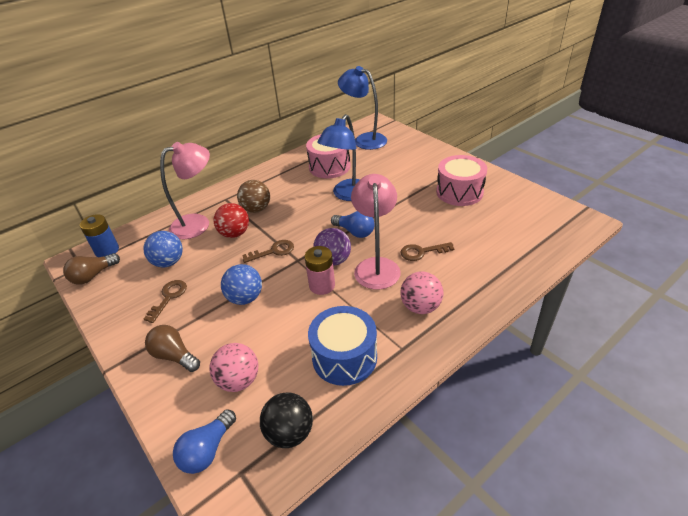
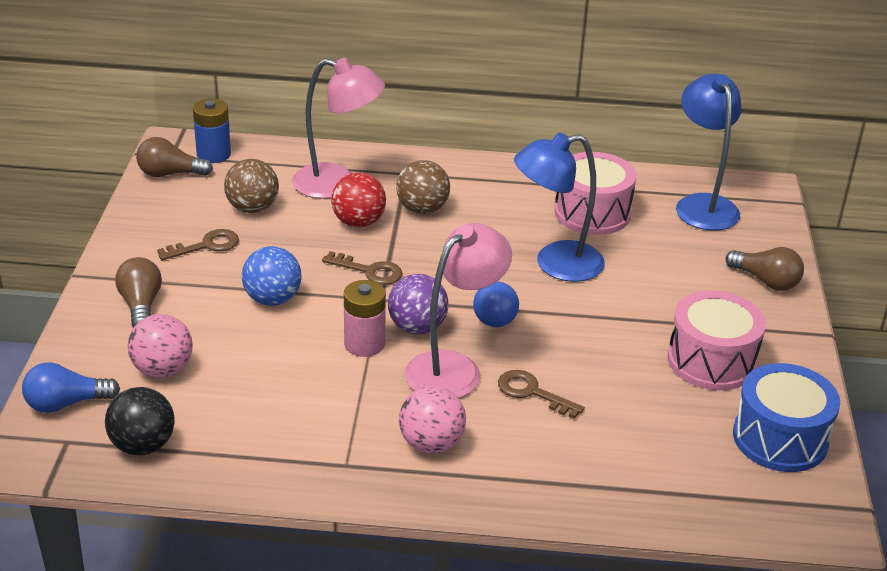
camera: 40 degrees right, 5 degrees down
(168, 262) = (252, 208): blue ball -> brown ball
(344, 357) = (280, 426): blue drum -> blue drum (780, 438)
(428, 152) = (766, 281): none -> brown light bulb

